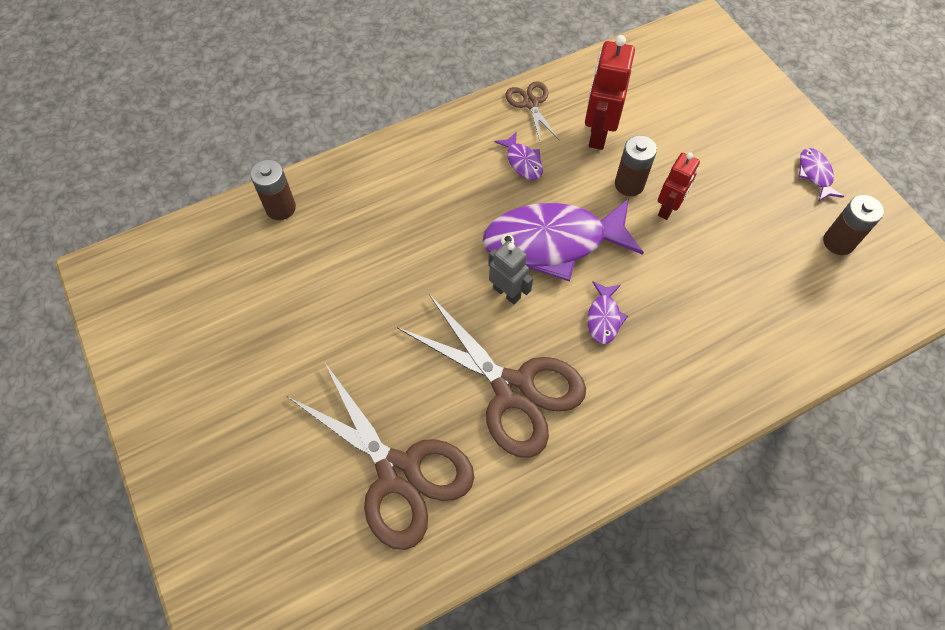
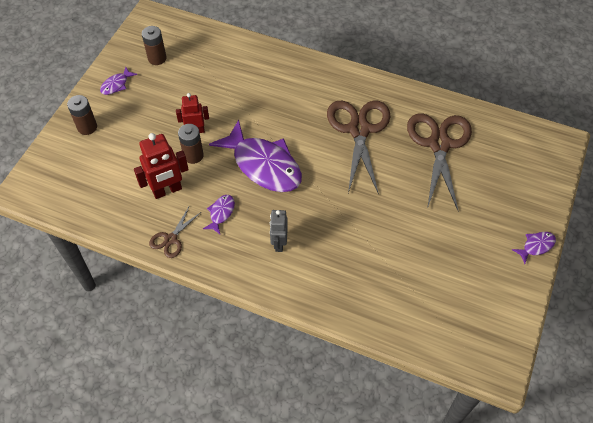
camera: 130 degrees left, 5 degrees down
(280, 208) = (368, 311): brown battery -> brown battery (87, 127)
(507, 292) = (312, 165): grey robot -> grey robot (279, 243)
(604, 317) = (287, 119): purple fish -> purple fish (536, 246)

